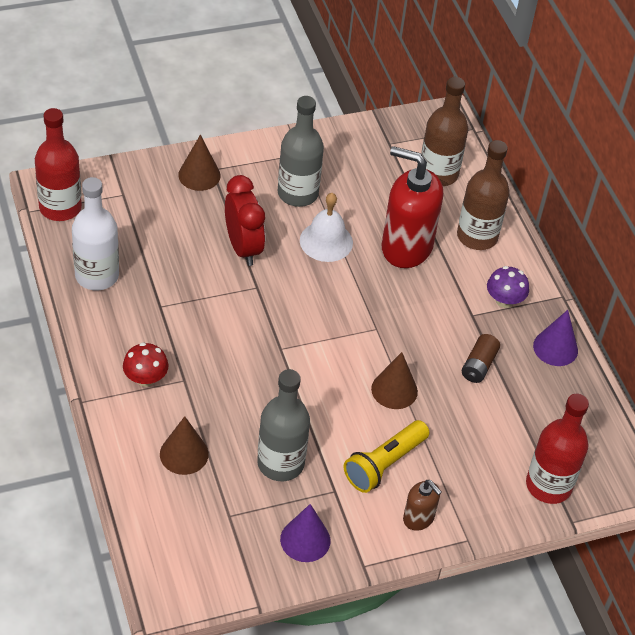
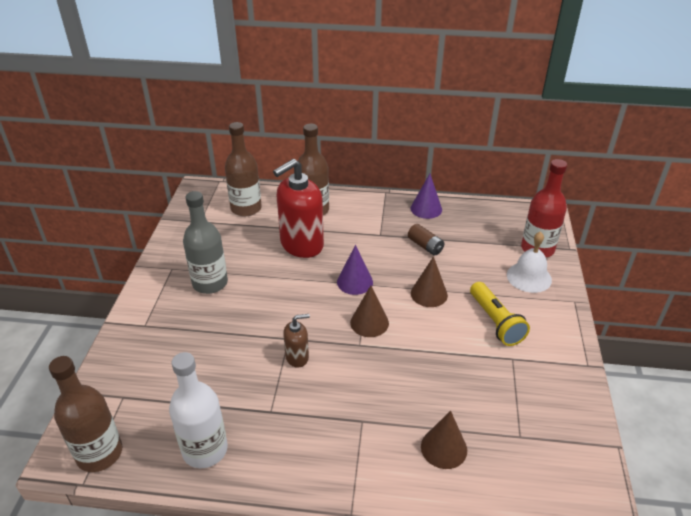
camera: 60 degrees left, 10 degrees down
(60, 207) = (99, 453): red bottle -> brown bottle
(145, 378) = (347, 450): red mushroom -> none
(199, 175) = (144, 336): brown cone -> brown cone (369, 322)
(243, 248) = (242, 333): red clock -> none
(280, 463) = (475, 383): grey bottle -> none
(305, 540) = (556, 393): purple cone -> purple cone (355, 282)
(326, 241) = (268, 283): white bell -> white bell (529, 277)
(418, 518) = (550, 320): brown soap dispenser -> brown soap dispenser (297, 357)
(504, 300) = (375, 216): purple mushroom -> none

